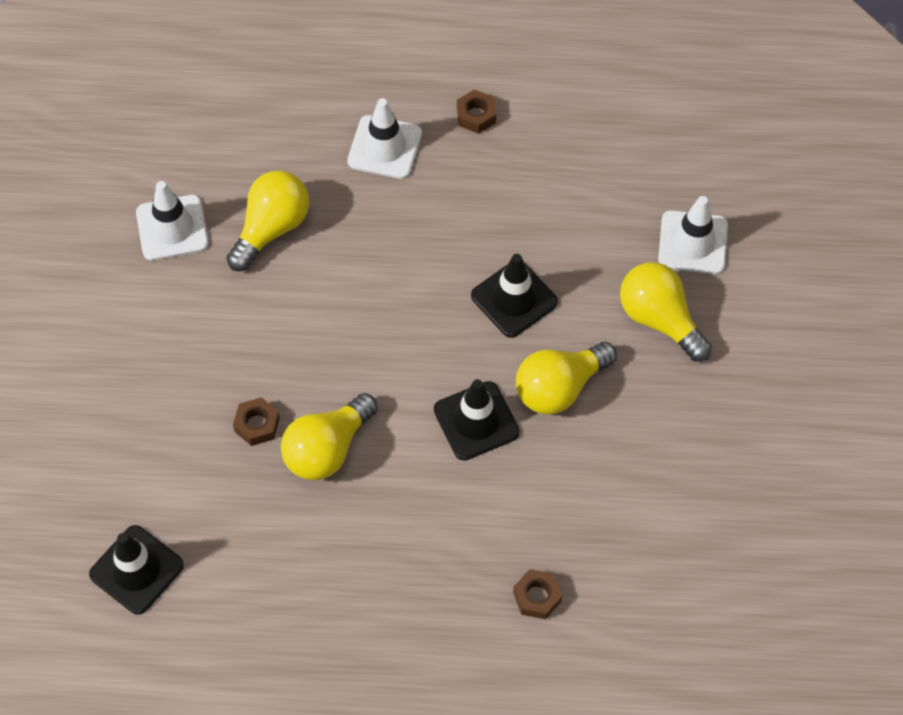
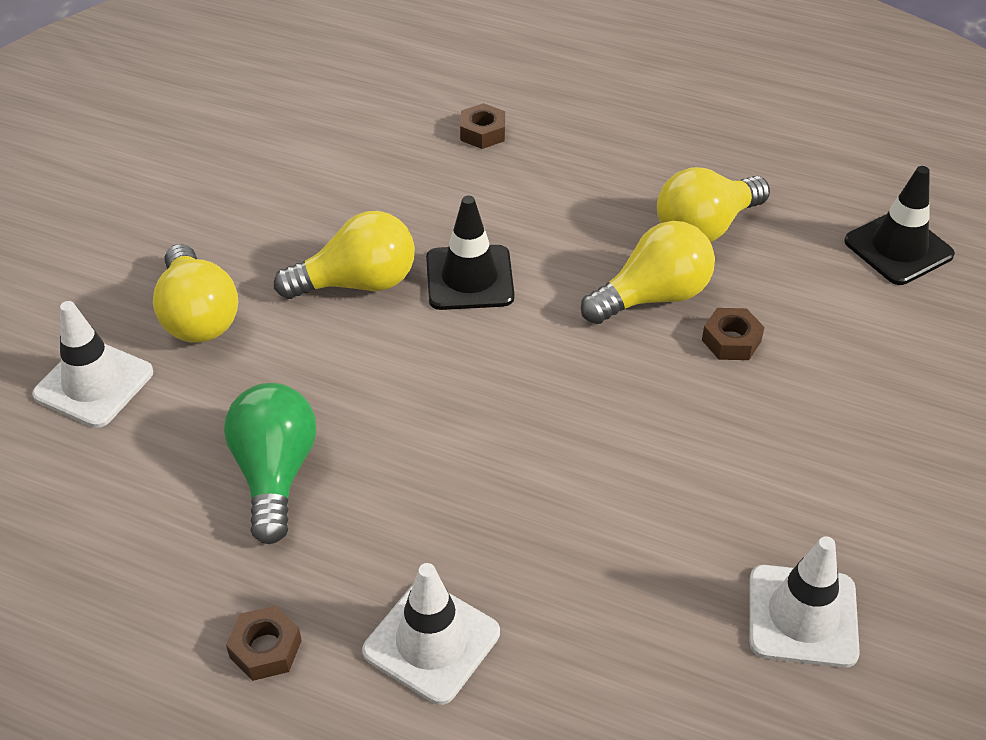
camera: 160 degrees left, 15 degrees down
(271, 228) = (648, 569): yellow light bulb -> yellow light bulb (705, 227)
(514, 299) = (356, 385): black traffic cone -> none
(531, 217) = (275, 474): none -> green light bulb

